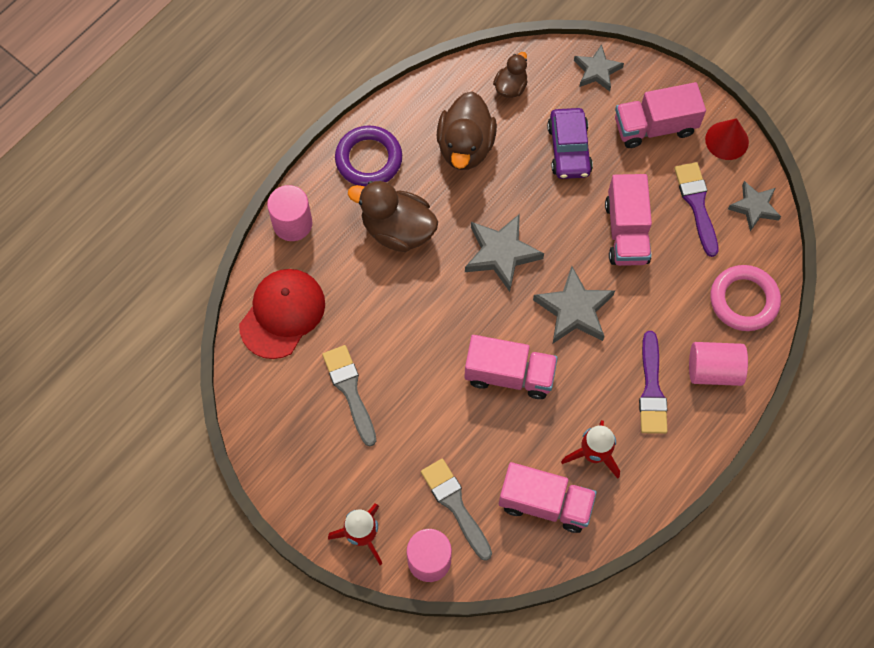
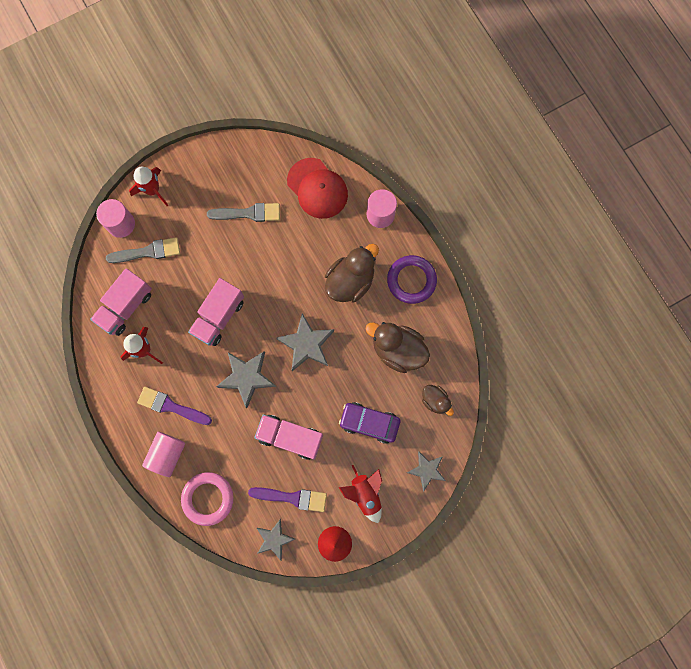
camera: 110 degrees right, 10 degrees up
(654, 127) = (365, 494): pink truck -> red rocket

